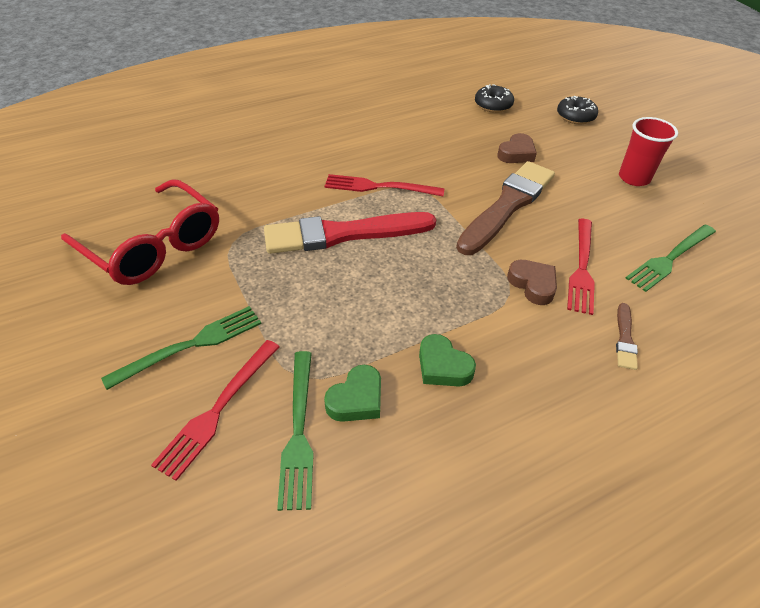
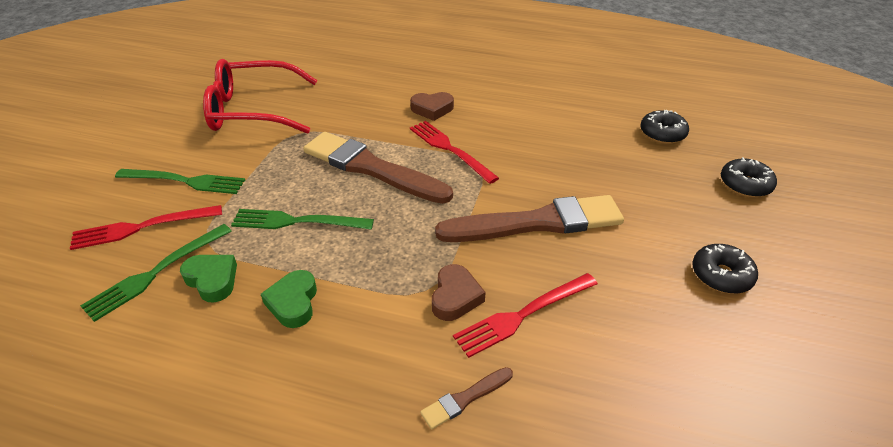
camera: 45 degrees right, 5 degrees down
(153, 245) = (253, 110): red glasses -> red glasses turned 90 degrees clockwise
(344, 234) = (372, 168): red brush -> brown brush
(356, 399) = (212, 280): green heart -> green heart turned 135 degrees counterclockwise
(516, 153) = (618, 185): brown heart -> brown heart (432, 109)
(634, 178) = (721, 275): red cup -> black donut
(670, 258) = (634, 371): green fork -> green fork (297, 221)

